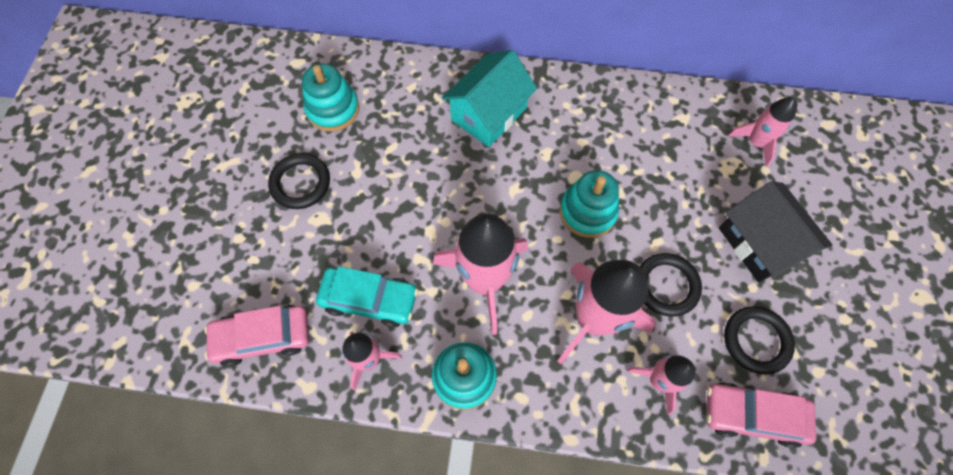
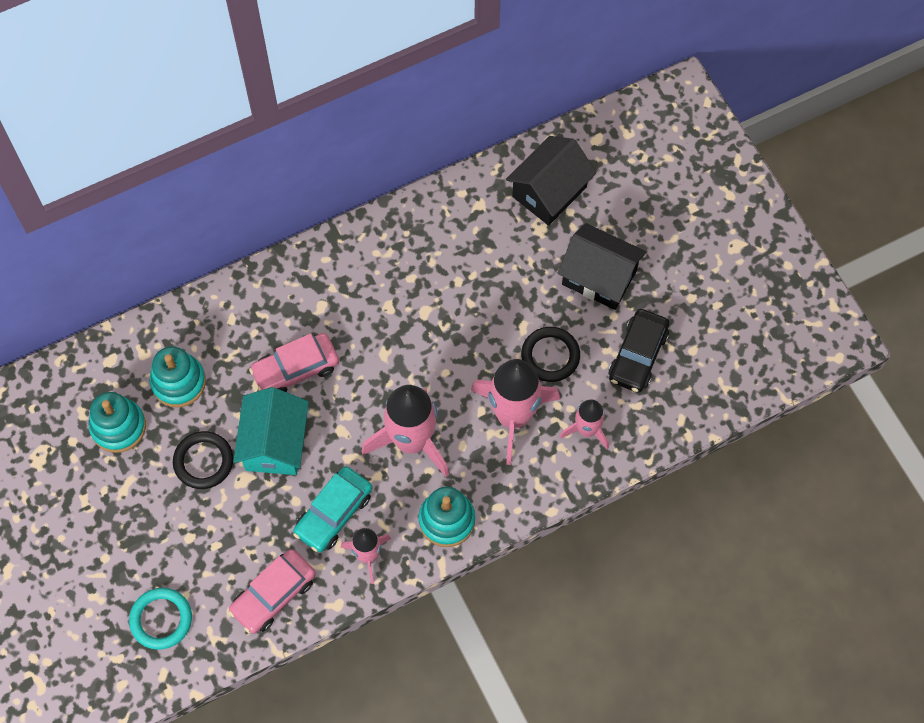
camera: 35 degrees left, 0 degrees up
(159, 292) = (161, 619): none -> turquoise ring
(369, 299) = (334, 513): turquoise car -> turquoise car turned 150 degrees clockwise
(488, 114) = (316, 302): turquoise house -> turquoise house (275, 443)
(587, 212) = (454, 335): turquoise stacking toy -> turquoise stacking toy (118, 427)
(752, 415) = (664, 411): pink car -> pink car (296, 369)
(755, 142) = (549, 192): pink rocket -> black house
(756, 341) = (638, 355): black ring -> black car

